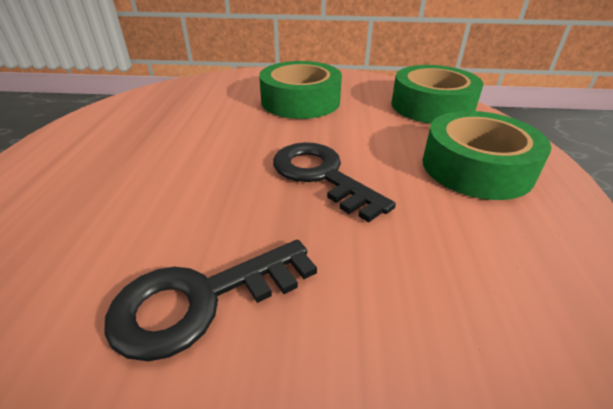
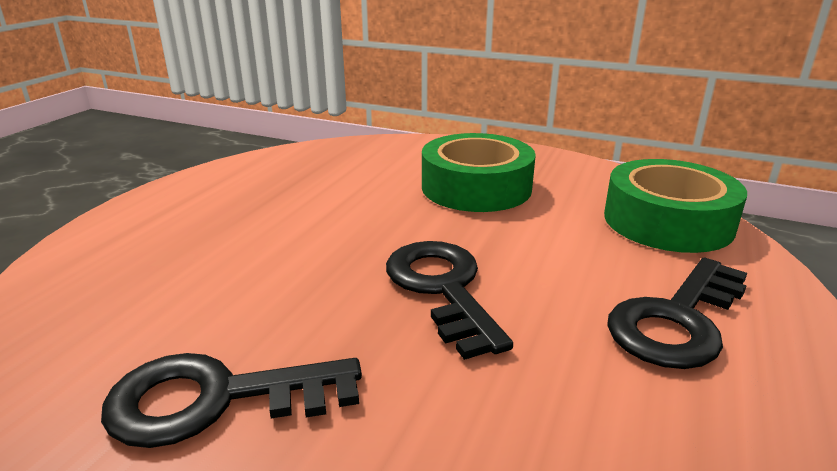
camera: 20 degrees right, 10 degrees down
(476, 167) = (677, 320): green tape -> black key

